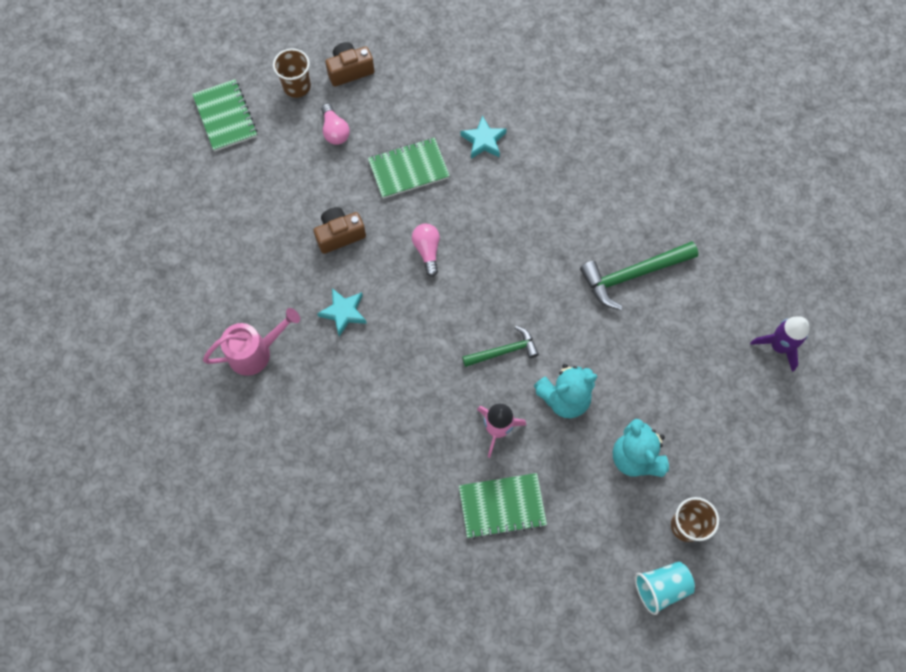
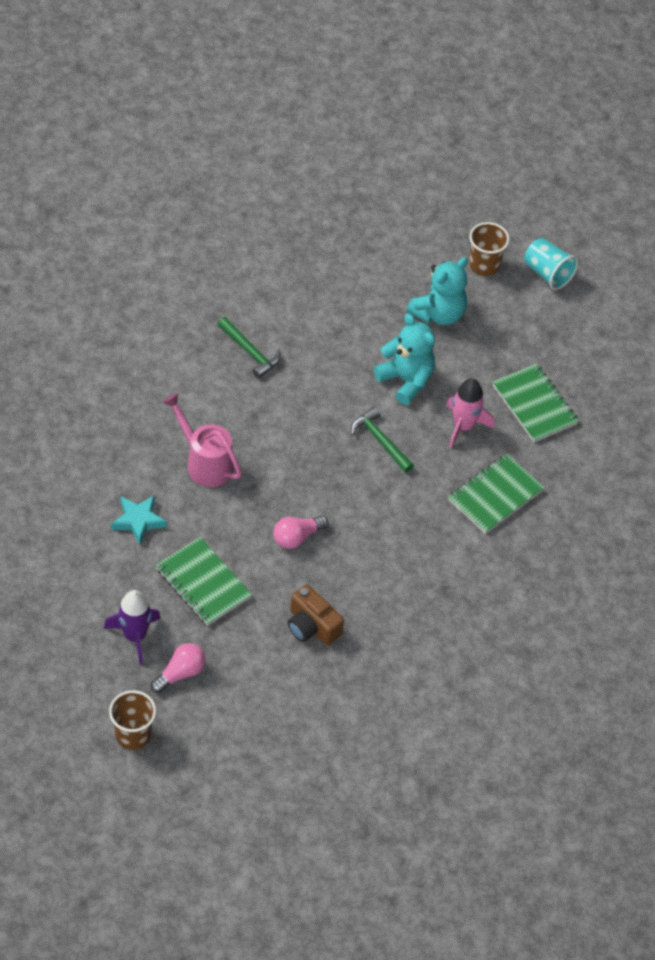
camera: 115 degrees left, 15 degrees down
(225, 117) = (204, 799): green notebook -> green notebook (495, 495)
(256, 352) = (480, 661): pink watering can -> pink watering can (204, 462)
(344, 312) = (400, 593): turquoise star -> none
(350, 70) = (90, 684): brown camera -> none
(633, 275) = (250, 352): green hammer -> green hammer, size x0.62
(778, 346) = (278, 225): purple rocket -> purple rocket (135, 636)

